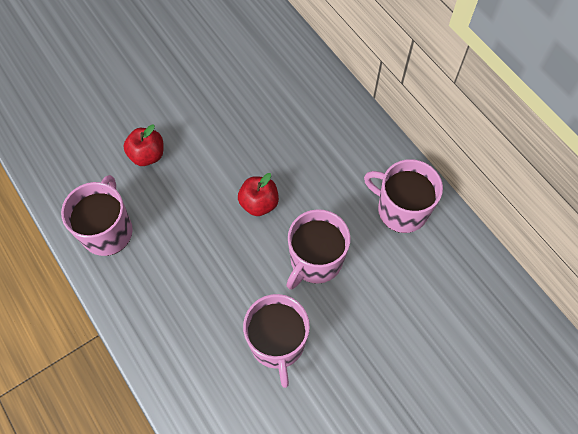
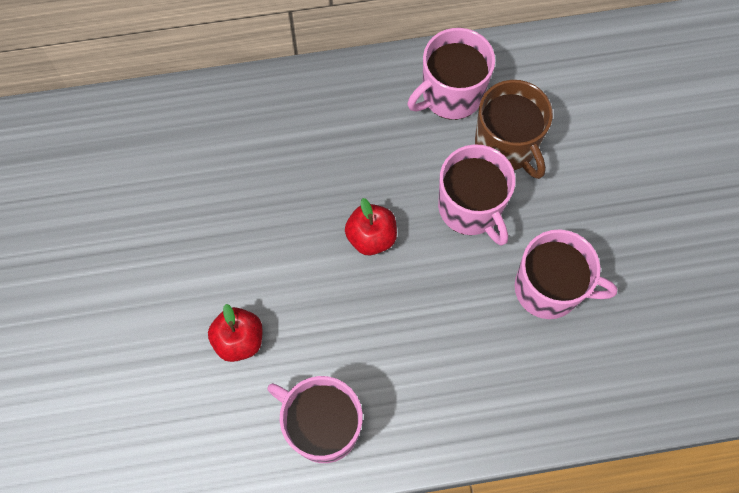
camera: 65 degrees left, 5 degrees up
(380, 266) = (507, 145): none -> brown mug

